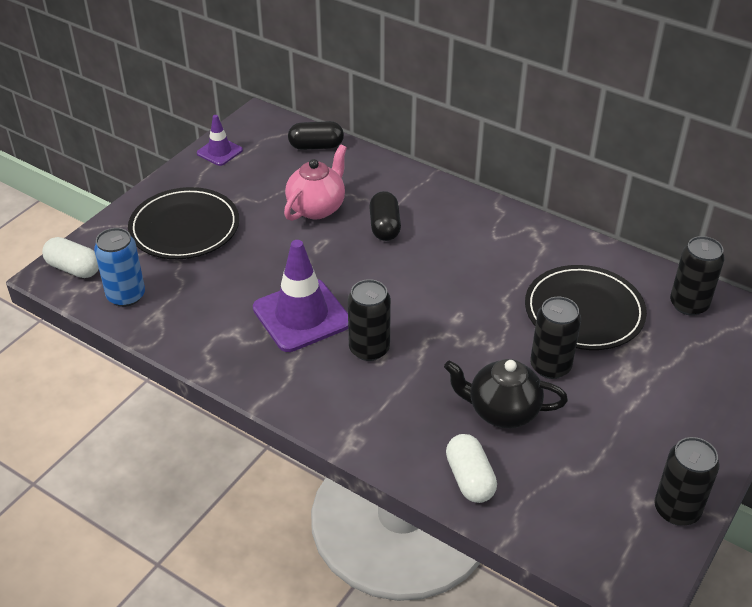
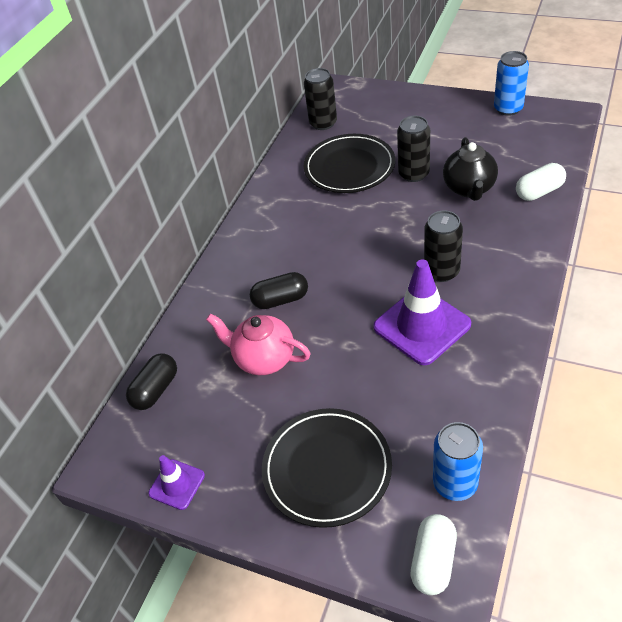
camera: 95 degrees left, 5 degrees up
(316, 146) = (156, 390): black capsule -> black capsule turned 45 degrees clockwise
(677, 509) = (508, 108): black can -> blue can

